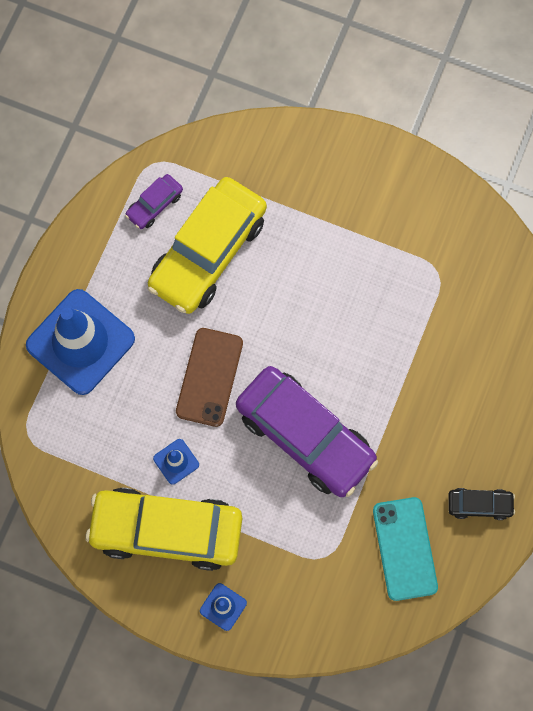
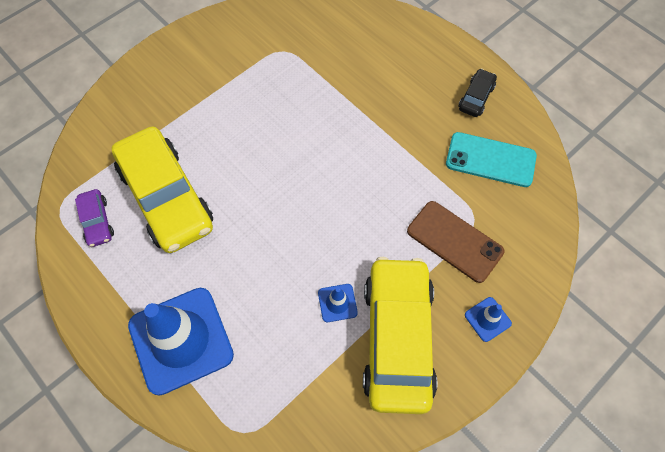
camera: 65 degrees left, 10 degrees down
(166, 530) = (397, 338): yellow car -> yellow car turned 150 degrees clockwise
(209, 377) = (276, 242): brown phone -> brown phone (454, 241)
(305, 436) = (365, 191): purple car -> none

